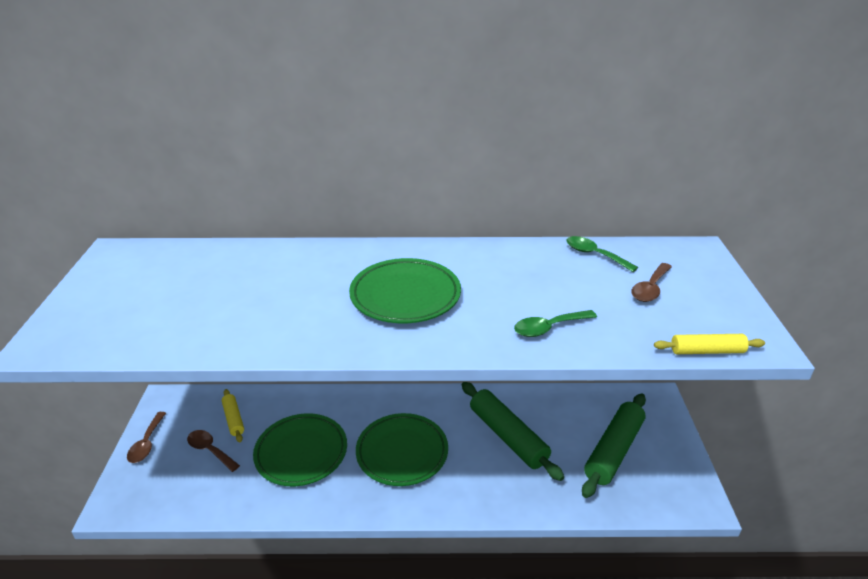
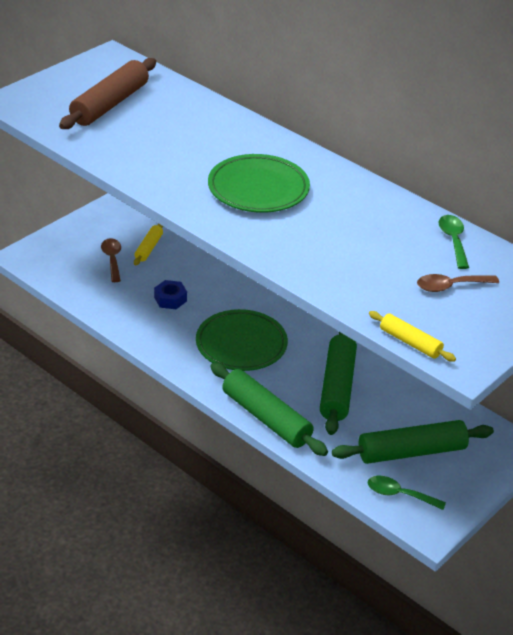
camera: 40 degrees right, 5 degrees up
(147, 443) = (77, 230): brown spoon -> none
(165, 293) = (110, 104): none -> brown rolling pin
(301, 452) = (170, 299): green plate -> blue nut
(494, 503) = (266, 418): none -> green rolling pin
(548, 328) = (322, 264): green spoon -> green spoon (399, 494)

